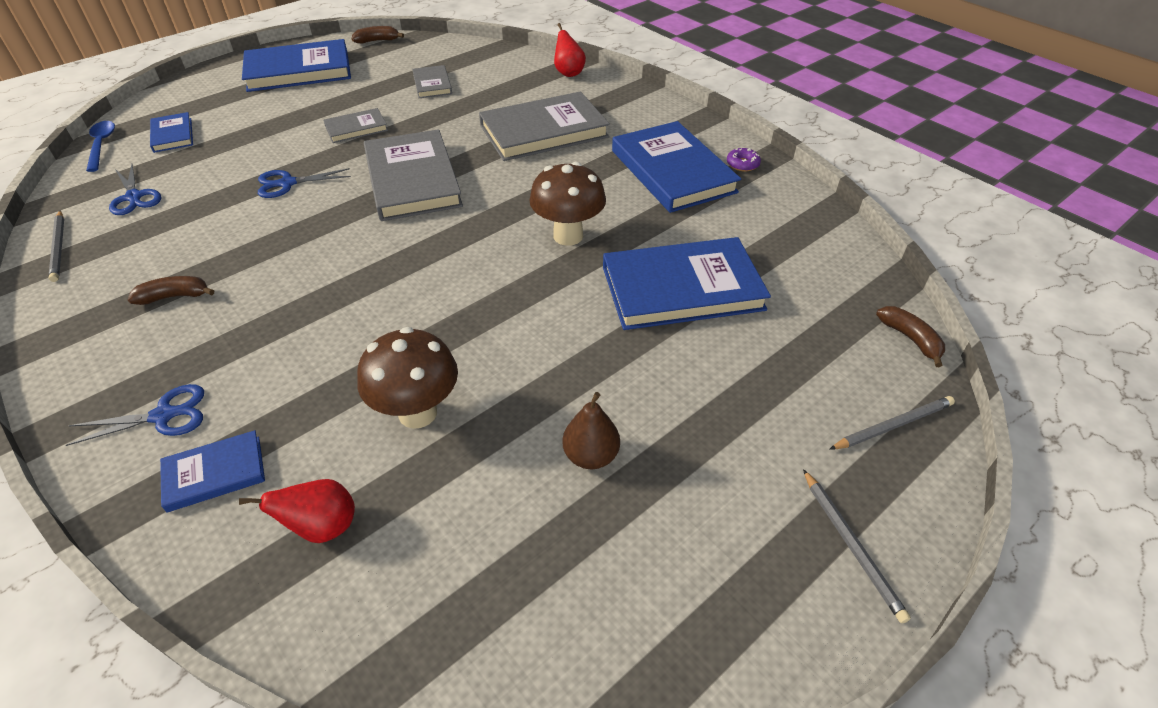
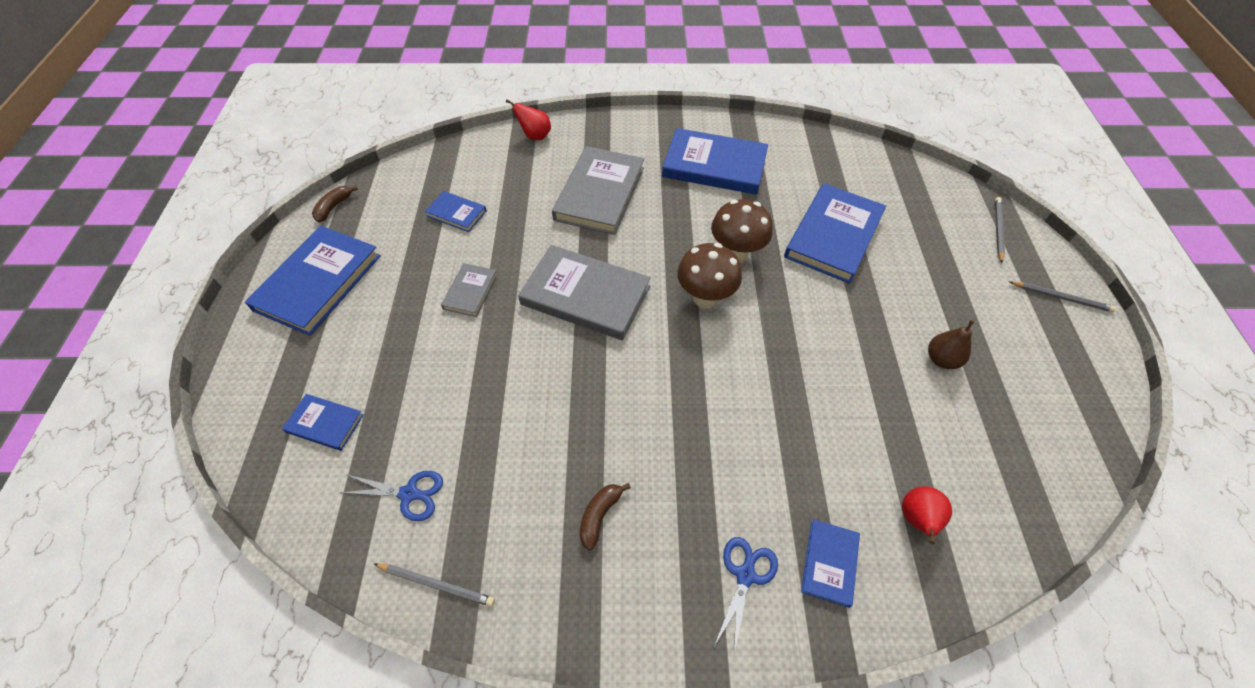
camera: 50 degrees left, 10 degrees up
(102, 145) = (274, 489): blue spoon -> none
(287, 183) = (507, 373): blue scissors -> none
(418, 413) = (849, 422): brown mushroom -> brown mushroom (705, 298)
(432, 84) = (456, 213): grey book -> blue book
(742, 164) = (738, 133): purple donut -> none
(910, 339) = (944, 180): brown banana -> none

